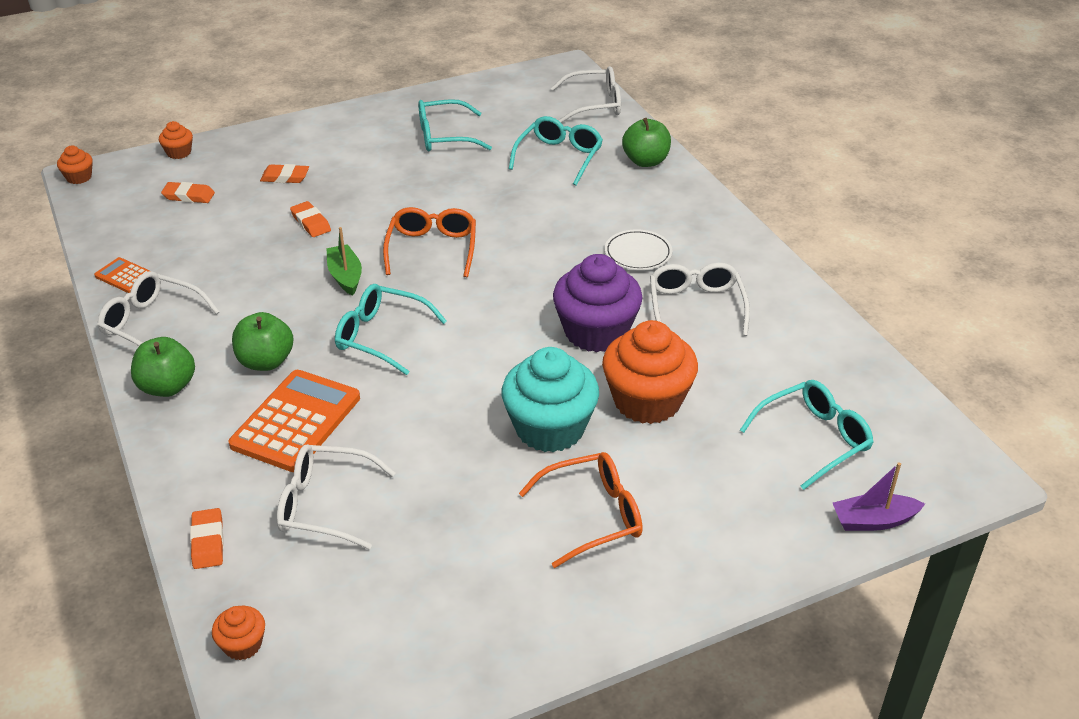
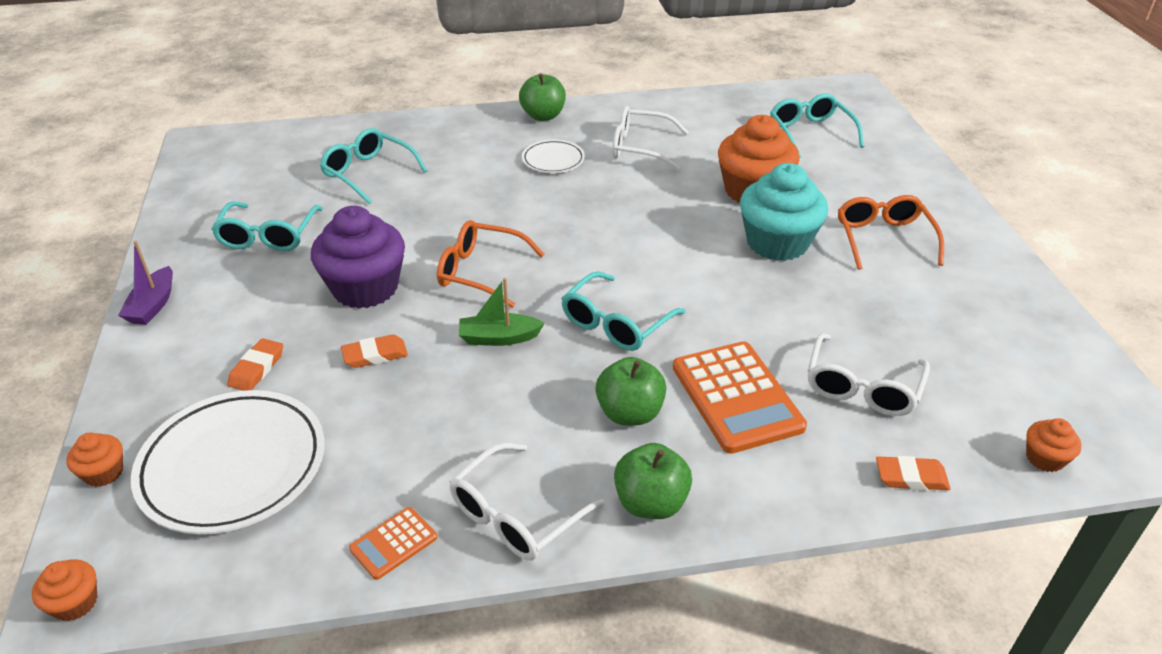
camera: 75 degrees left, 0 degrees up
(188, 196) = (233, 466): orange eraser -> white plate
(296, 421) = (736, 397): orange calculator -> orange calculator turned 150 degrees counterclockwise
(594, 104) = (288, 138): white glasses -> none
(596, 332) = (656, 199): purple cupcake -> purple cupcake (365, 288)
(645, 161) = (412, 130): green apple -> green apple (543, 116)
(873, 521) = (893, 130): purple boat -> purple boat (153, 305)

